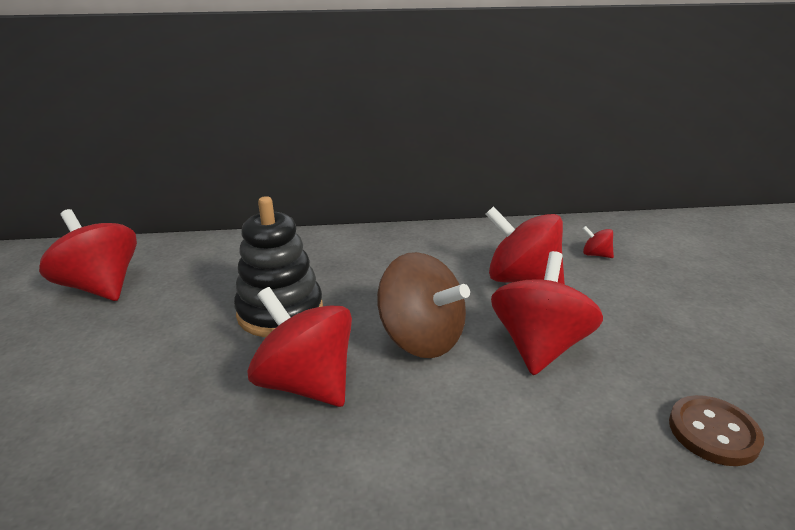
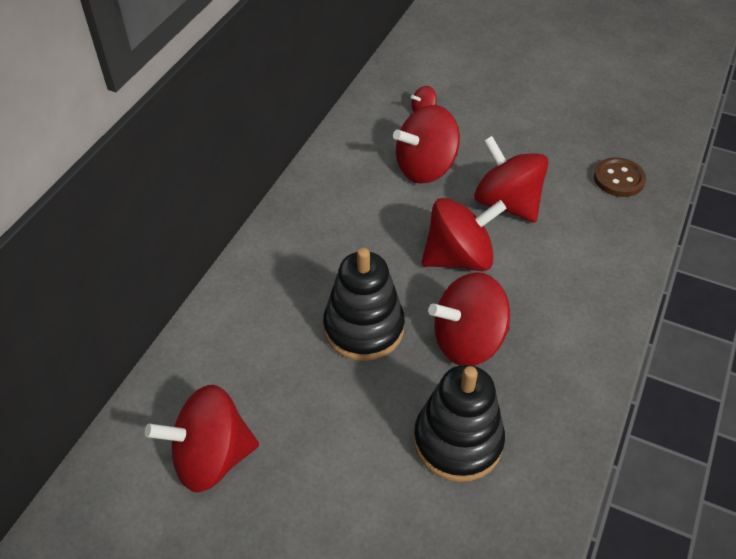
camera: 60 degrees left, 20 degrees up
(156, 421) = (458, 441): none -> black stacking toy
(421, 339) = (459, 258): brown spinning top -> red spinning top

